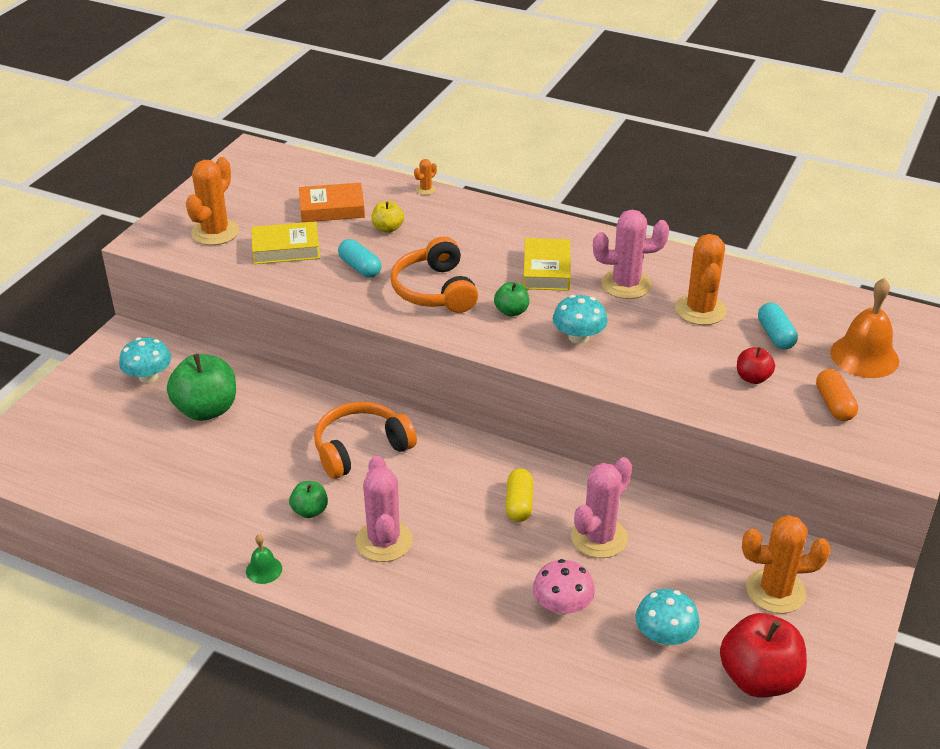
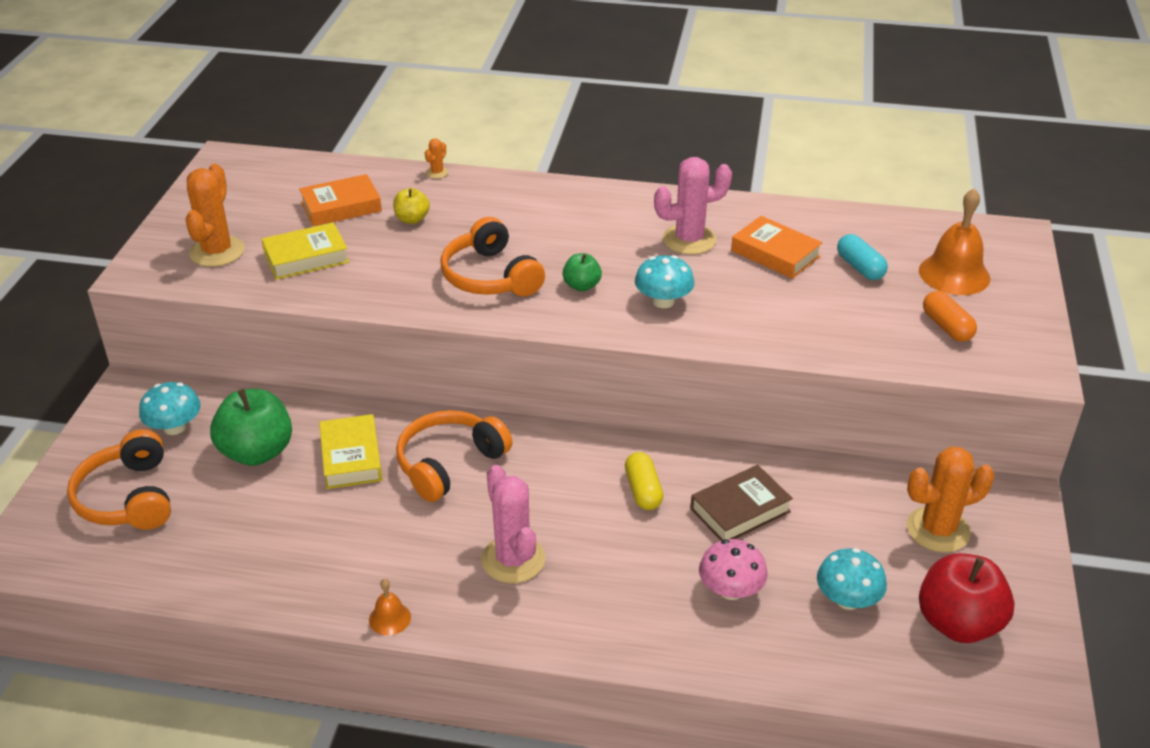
camera: 15 degrees left, 0 degrees up
(92, 428) = (128, 498): none -> orange headphones
(264, 570) = (390, 618): green bell -> orange bell
(310, 511) = (418, 542): green apple -> none
(360, 267) = (398, 265): turquoise capsule -> none
(546, 270) = (601, 237): yellow book -> yellow book (351, 457)
(599, 537) = (740, 510): pink cactus -> brown book
(700, 310) = (775, 254): orange cactus -> orange book
(752, 378) = (856, 314): red apple -> none

